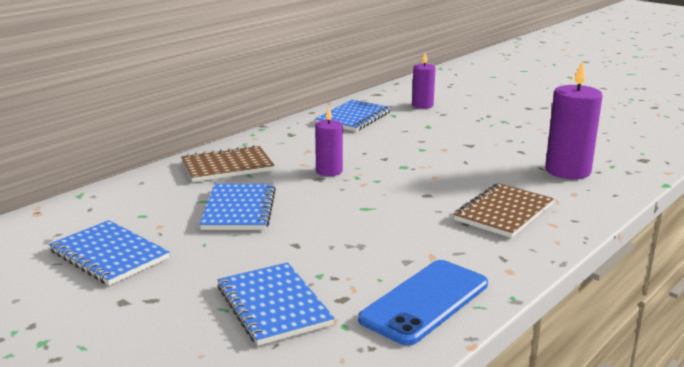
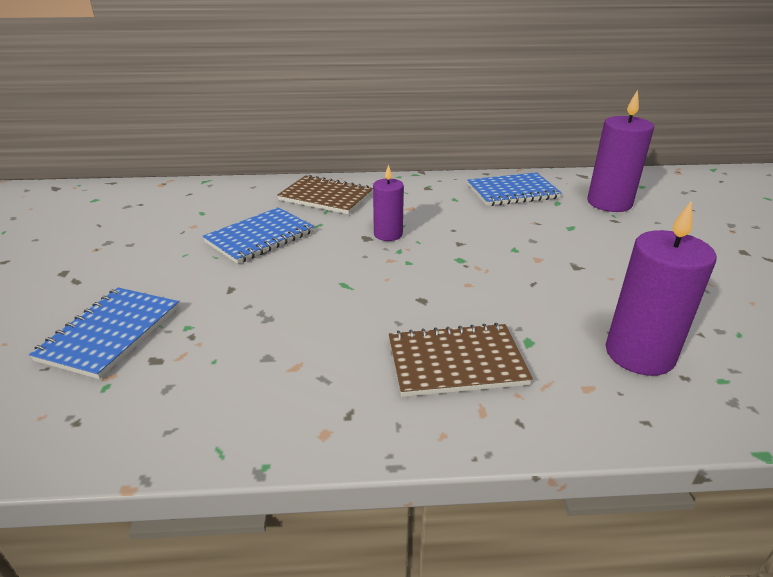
camera: 45 degrees right, 10 degrees up
(109, 255) = (128, 233): blue notebook -> none
(422, 105) = (609, 203): purple candle -> purple candle, size x1.66
(425, 302) = (194, 410): blue phone -> none

